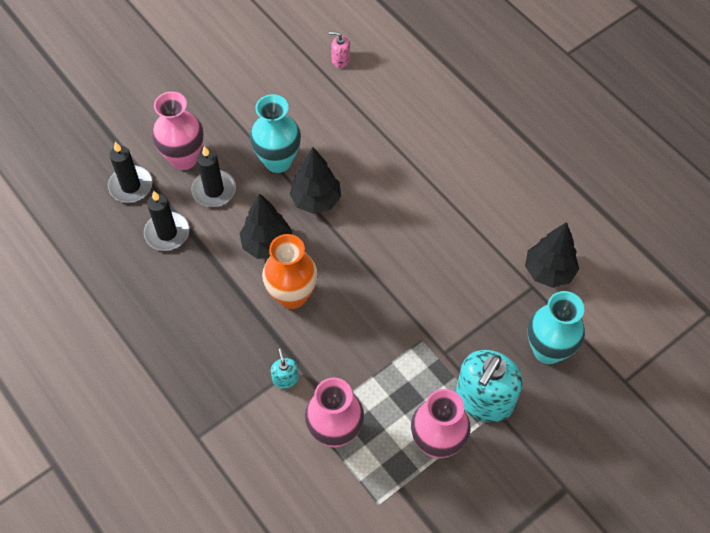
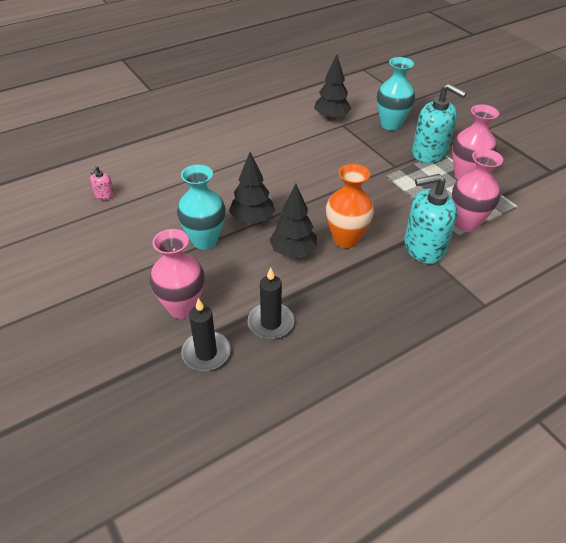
camera: 85 degrees left, 15 degrees down
(214, 190) = (227, 285): black candle -> none
(285, 378) = (423, 247): turquoise soap dispenser -> turquoise soap dispenser, size x2.25

